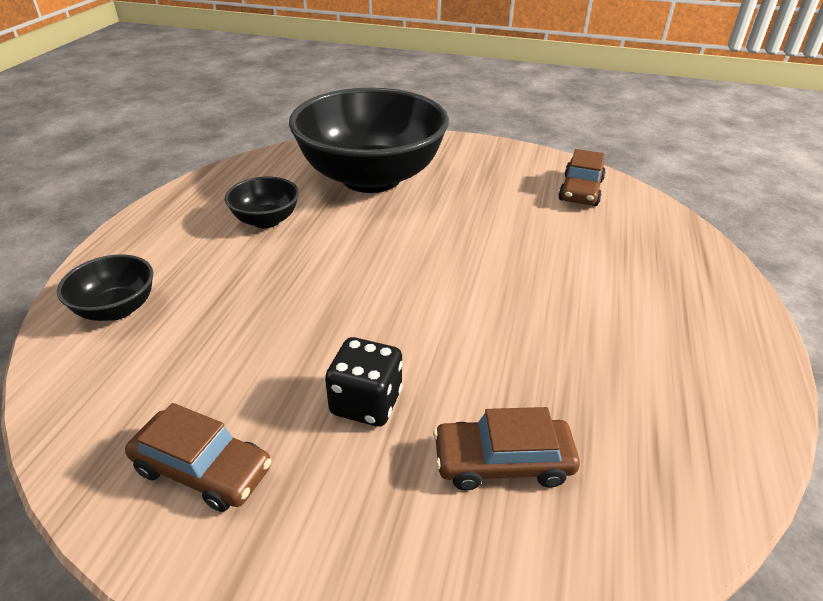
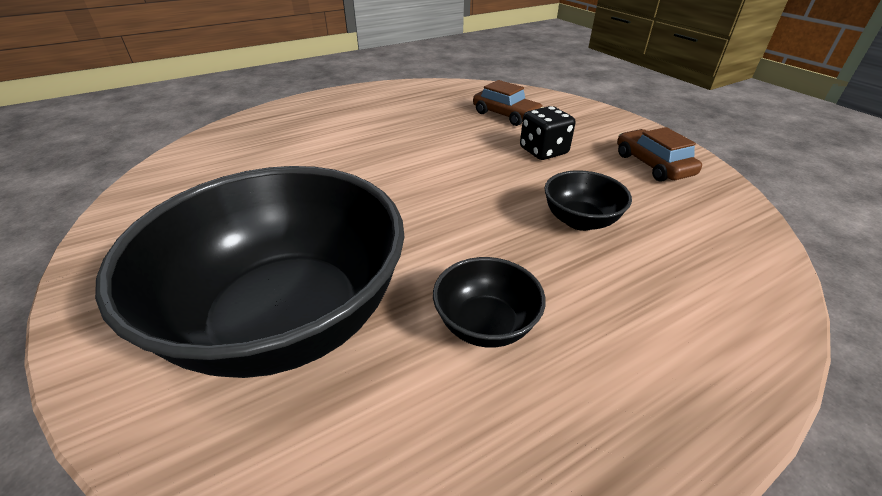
camera: 135 degrees left, 0 degrees up
(117, 309) = (710, 292): black bowl -> black bowl (580, 220)
(580, 190) = (187, 181): brown car -> none

